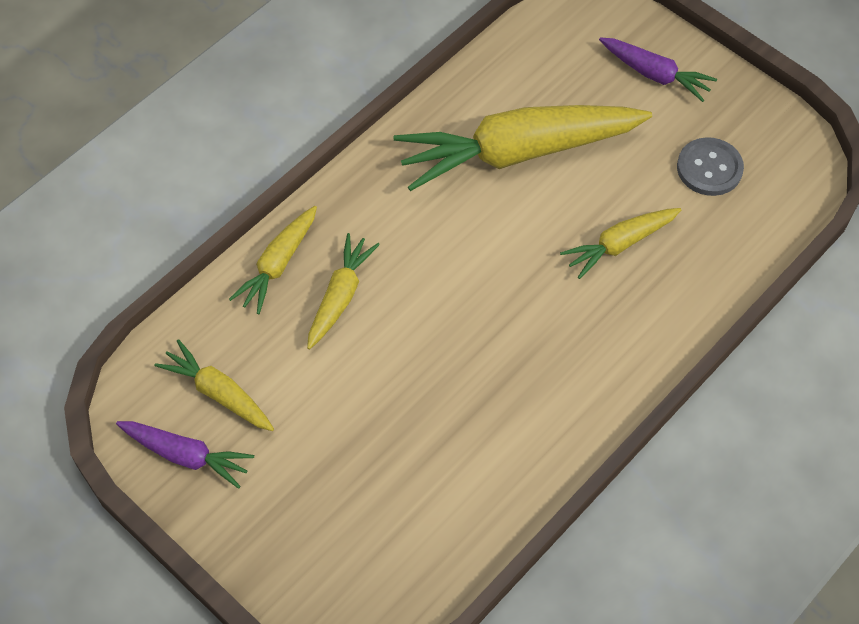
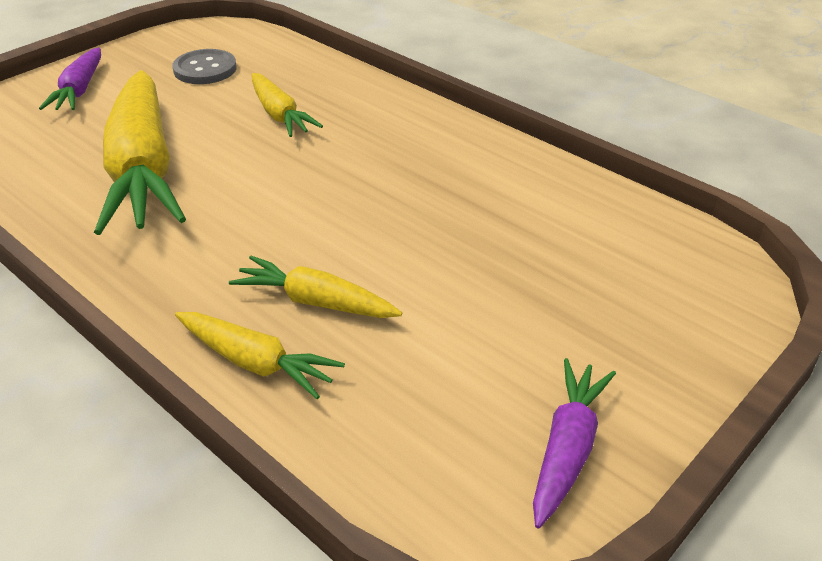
camera: 90 degrees left, 20 degrees down
(219, 393) = (463, 417): yellow carrot -> none
(655, 74) = (79, 90): purple carrot -> purple carrot turned 150 degrees clockwise

